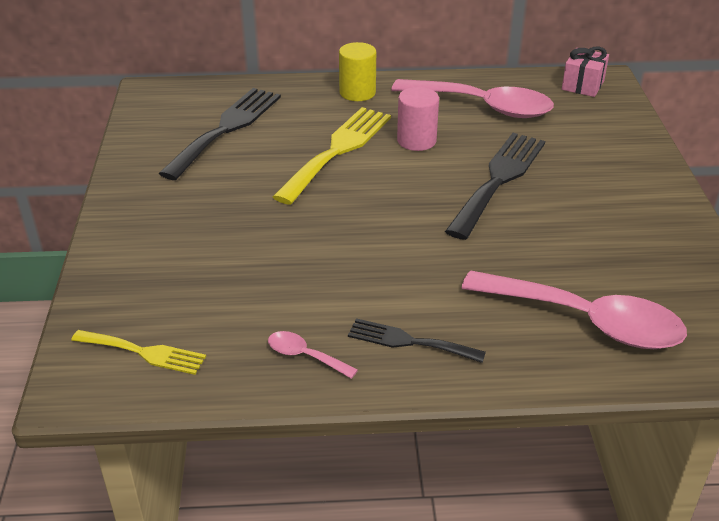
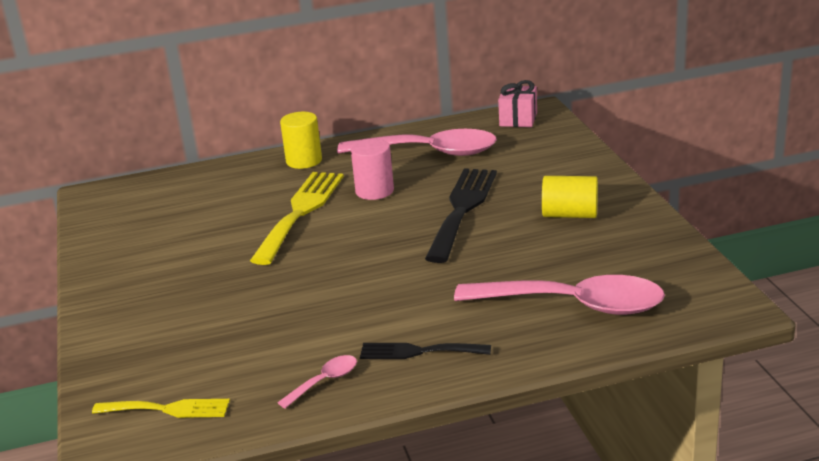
camera: 10 degrees left, 10 degrees down
(226, 129) = (183, 213): black fork -> none
(305, 356) = (324, 381): pink spoon -> pink spoon turned 120 degrees clockwise
(608, 209) = (570, 215): none -> yellow cylinder

